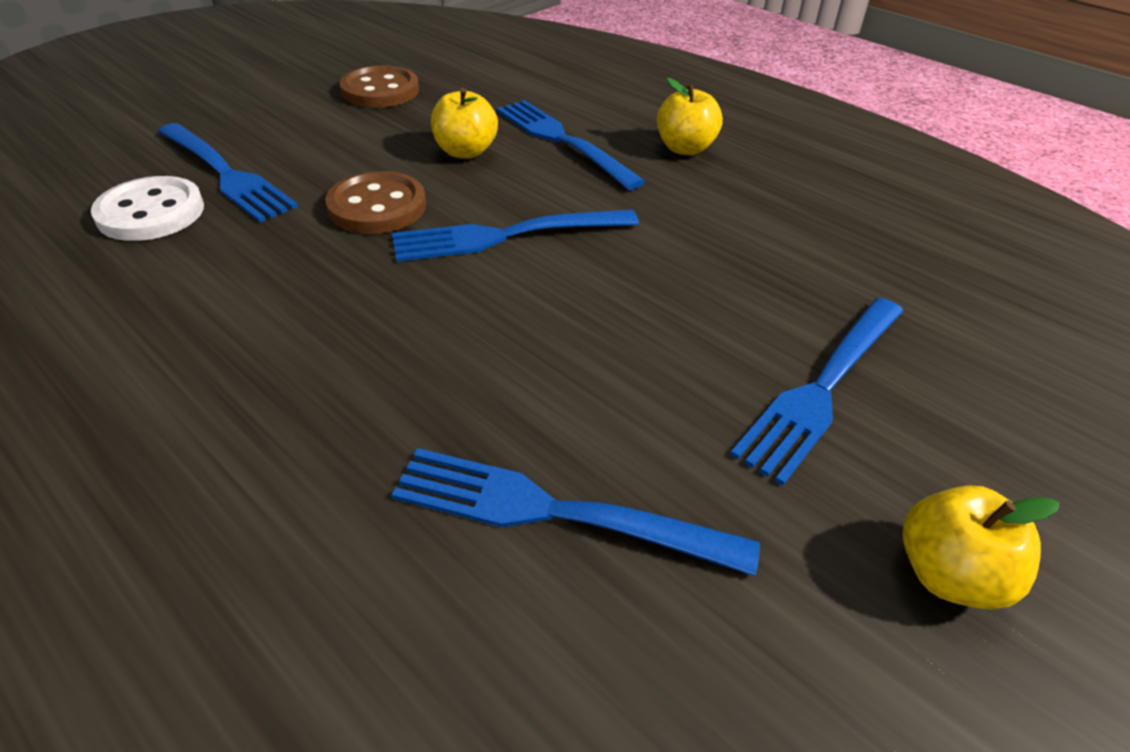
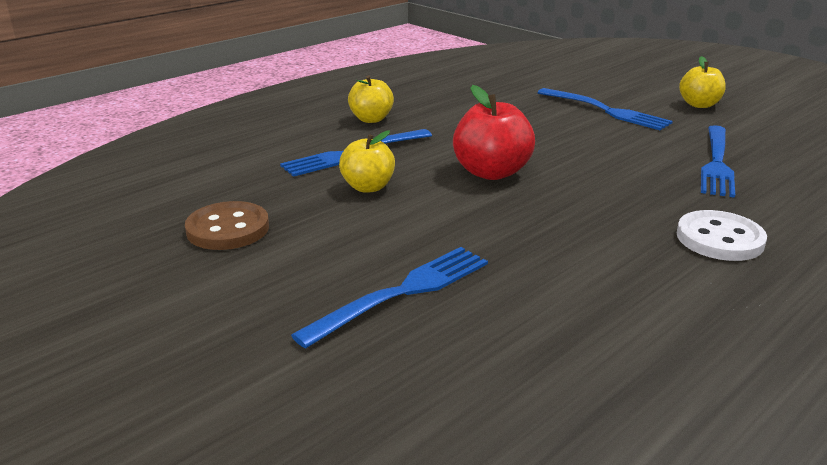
camera: 85 degrees left, 15 degrees down
(151, 212) = (478, 322): white button -> white button (719, 239)
(377, 206) = (457, 217): brown button -> none
(507, 235) = (491, 172): blue fork -> red apple

